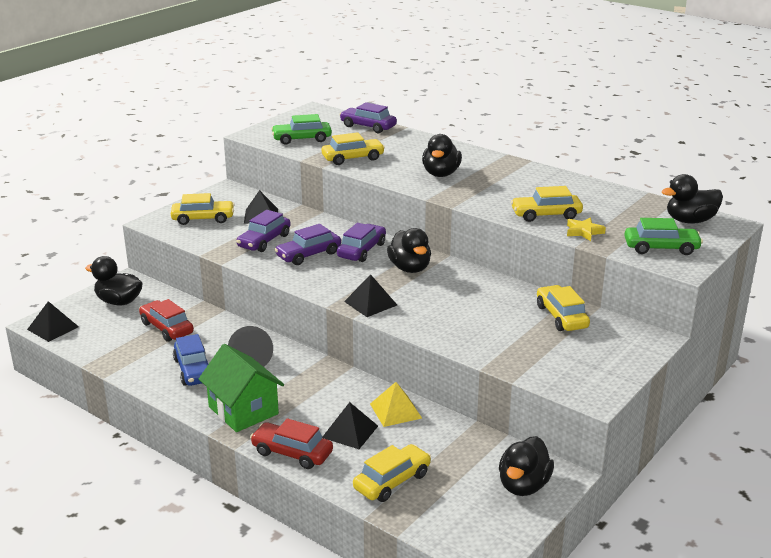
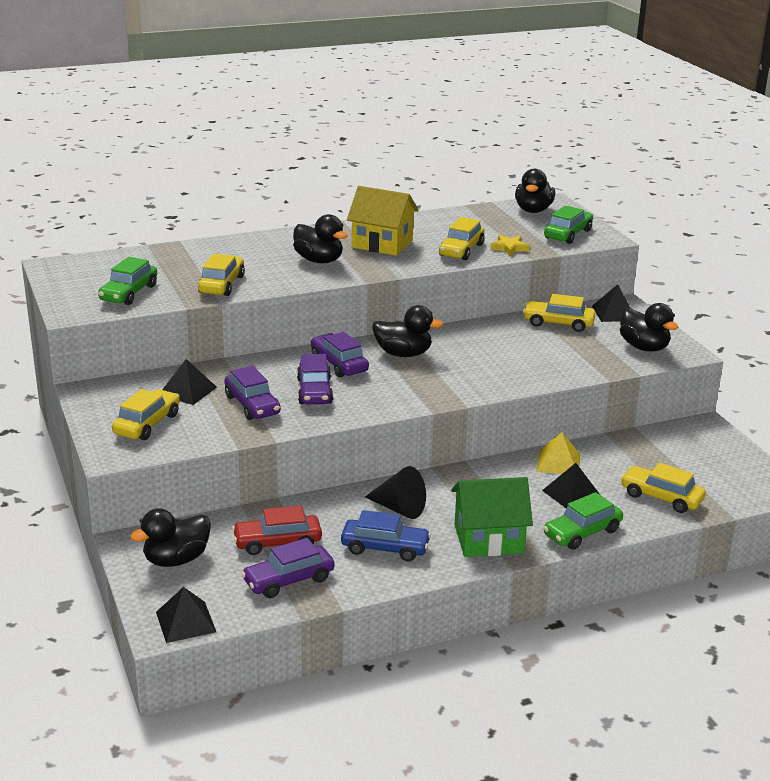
camera: 60 degrees left, 0 degrees up
(292, 453) = (582, 533): red car -> green car
(368, 127) = (148, 255): purple car -> purple car (288, 580)
(370, 303) = (449, 391): black pyramid -> black pyramid (614, 313)
(392, 481) = (661, 497): yellow car -> yellow car turned 45 degrees counterclockwise
(508, 185) = (382, 244): none -> yellow house
(523, 485) = (707, 444): black duck -> black duck (644, 347)

